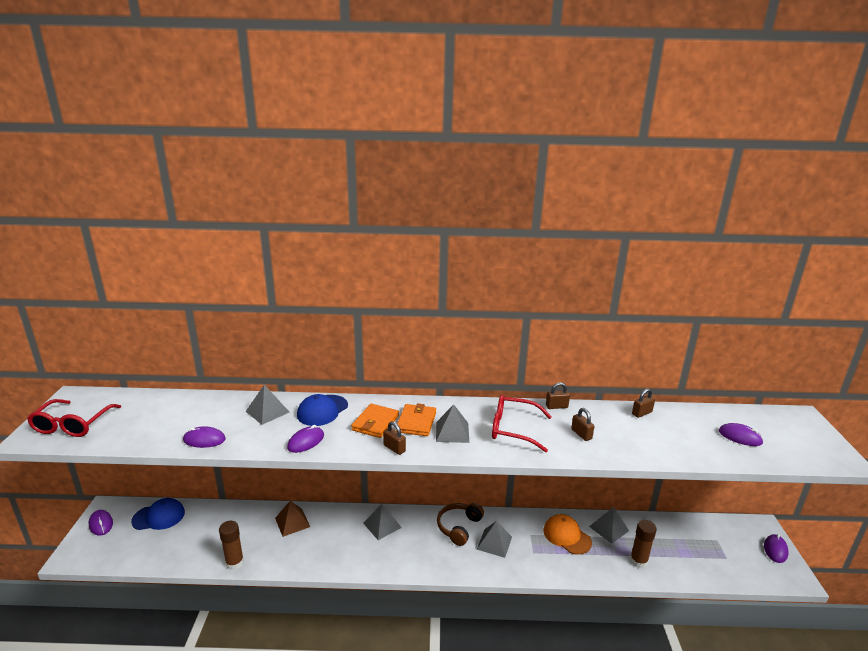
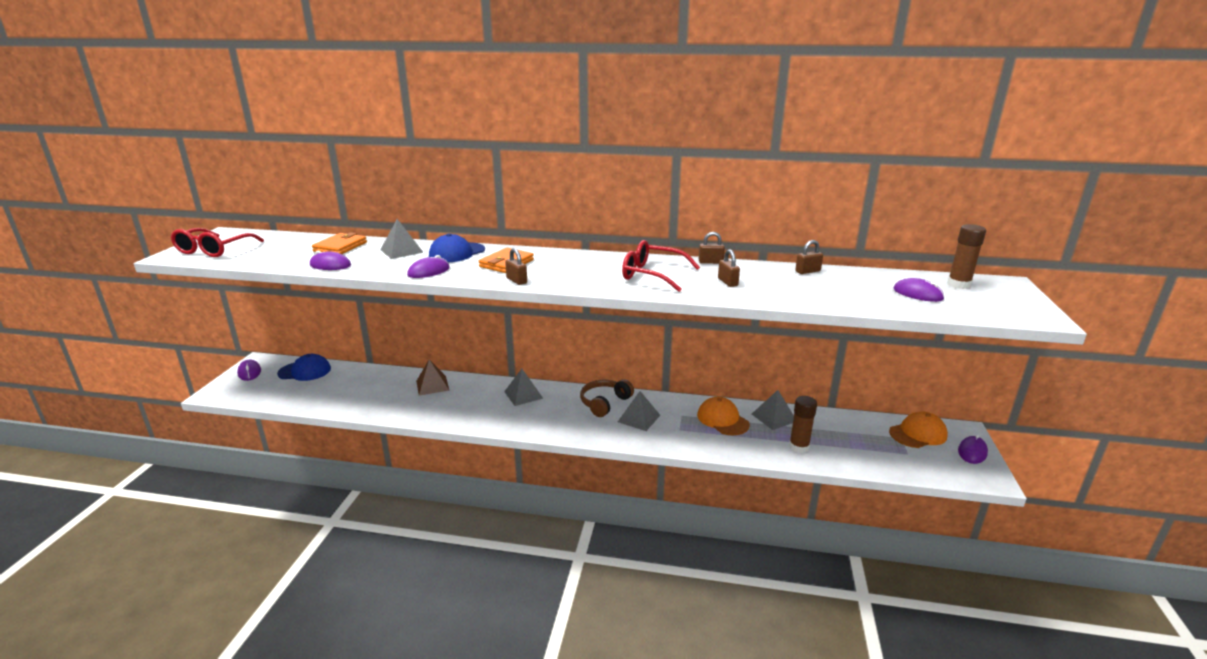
camera: 10 degrees right, 0 degrees up
(234, 563) = (365, 411): brown glue stick -> brown glue stick (958, 284)
(416, 422) = (549, 265): orange wallet -> orange wallet (340, 247)
(452, 432) = (584, 273): grey pyramid -> none
(728, 534) = (918, 434): none -> orange cap

